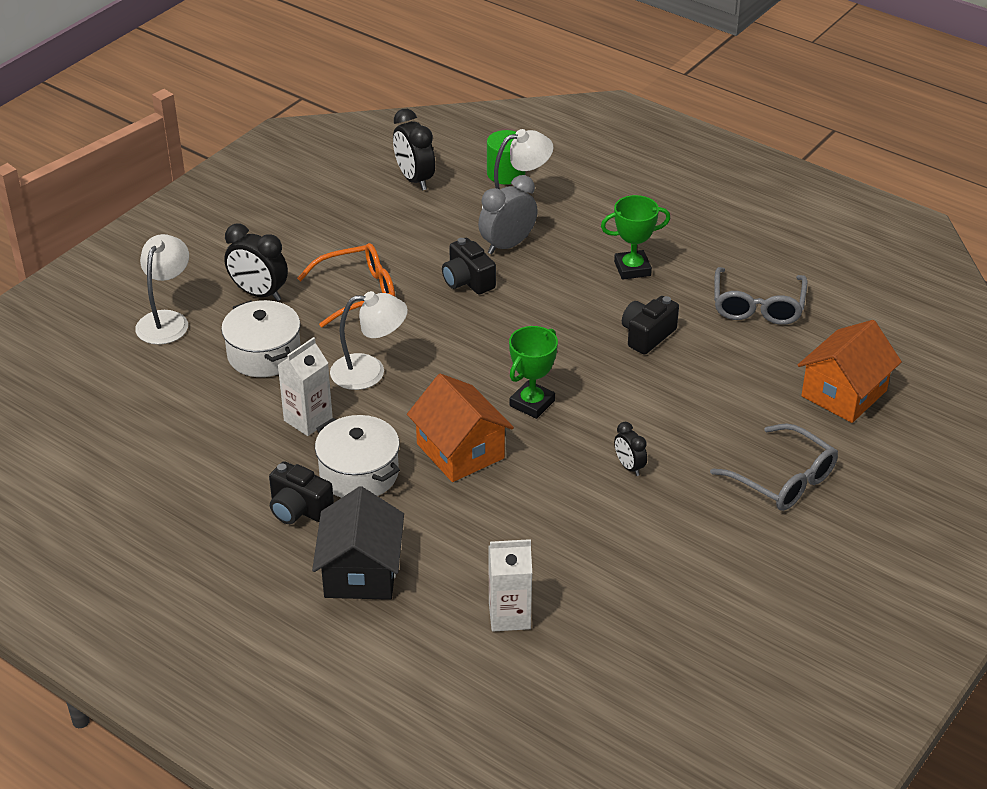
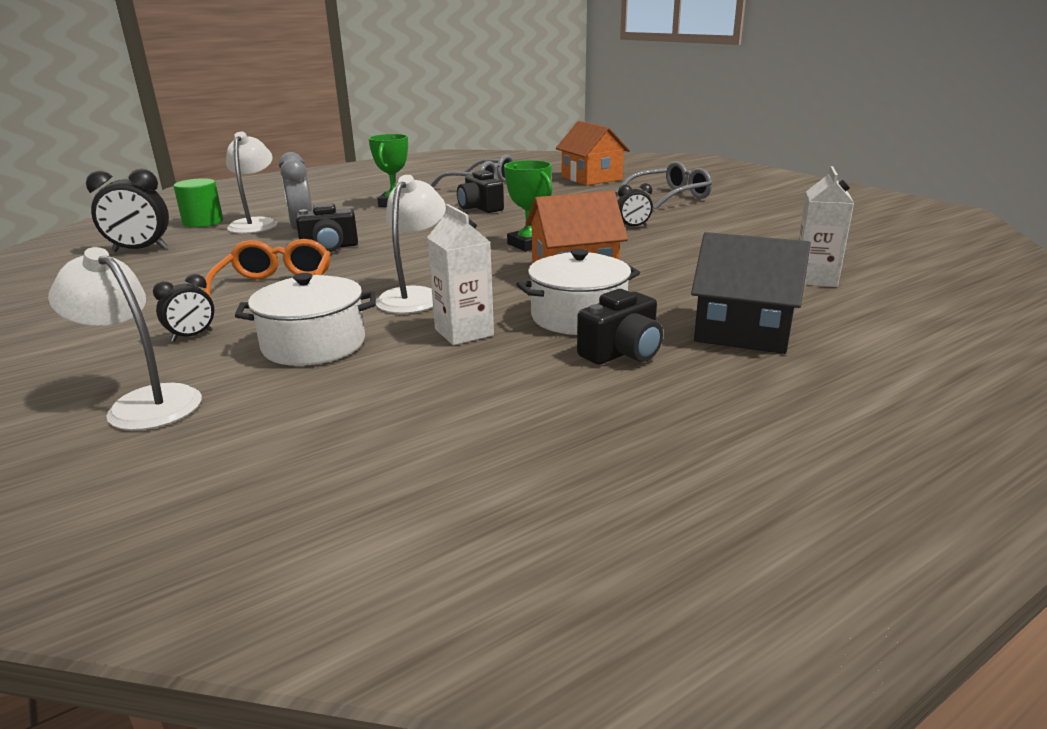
camera: 70 degrees left, 15 degrees down
(259, 293) = (192, 336): black clock -> black clock, size x0.57

